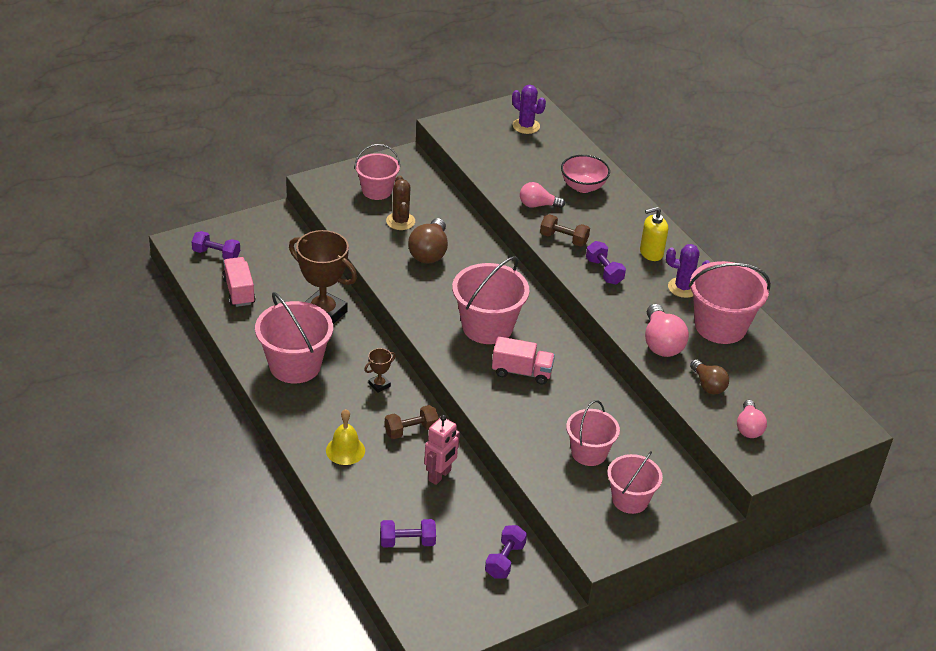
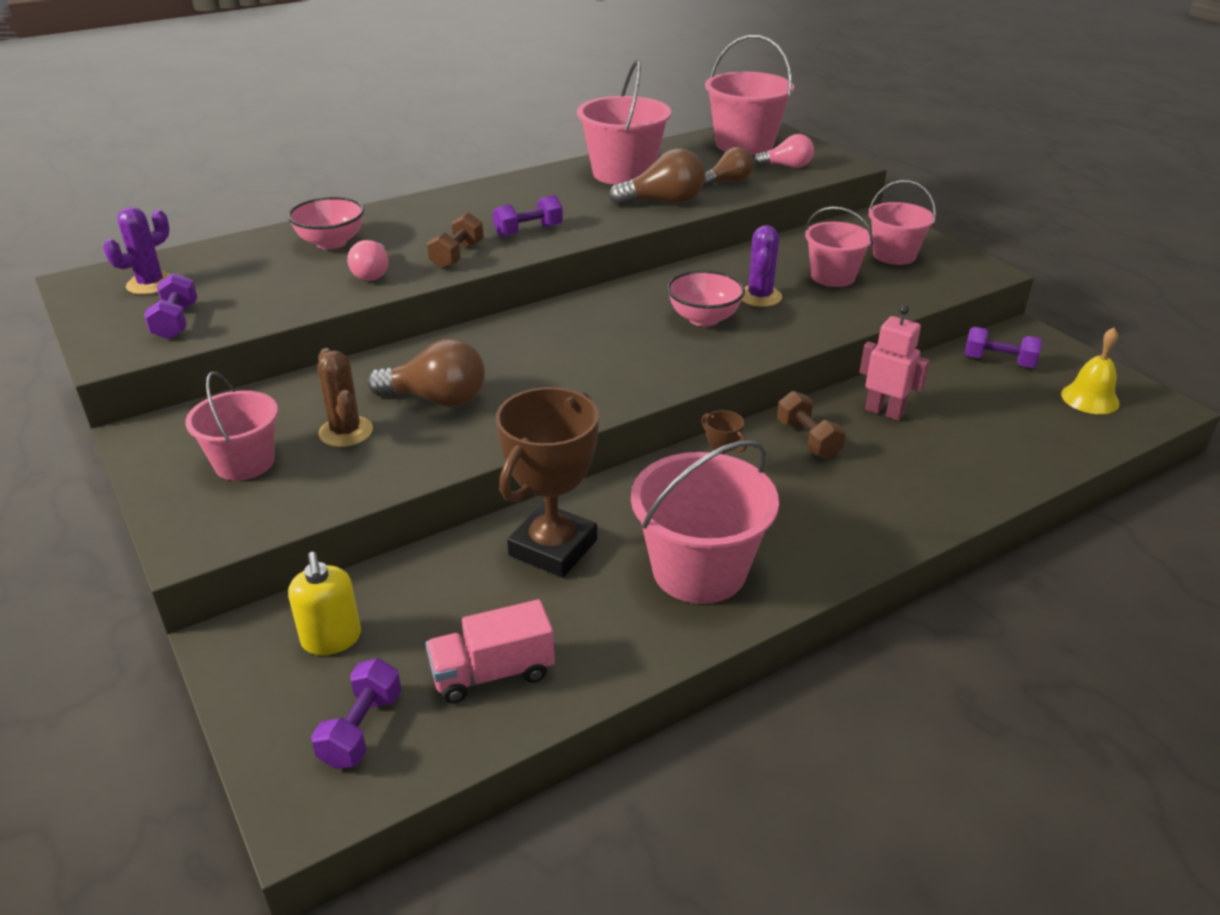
camera: 90 degrees left, 5 degrees down
(345, 450) = (877, 498): yellow bell -> yellow bell (1090, 398)
(400, 221) = (346, 432): brown cactus -> brown cactus turned 75 degrees clockwise
(407, 542) = (1019, 432): purple dumbbell -> purple dumbbell (176, 322)
(487, 327) = (615, 345): pink bucket -> pink bucket (744, 144)
(522, 372) = (704, 319): pink truck -> pink bowl
(651, 253) = (487, 204): yellow soap dispenser -> yellow soap dispenser (331, 639)
(661, 343) = (663, 202): pink light bulb -> brown light bulb
(683, 288) = (555, 189): purple cactus -> purple cactus (760, 297)

